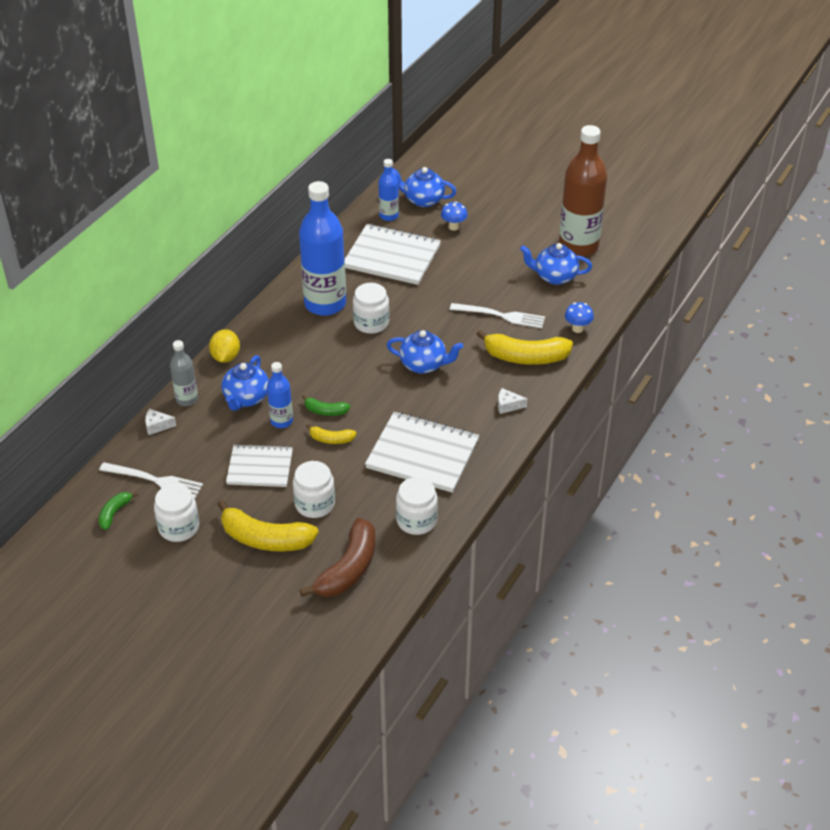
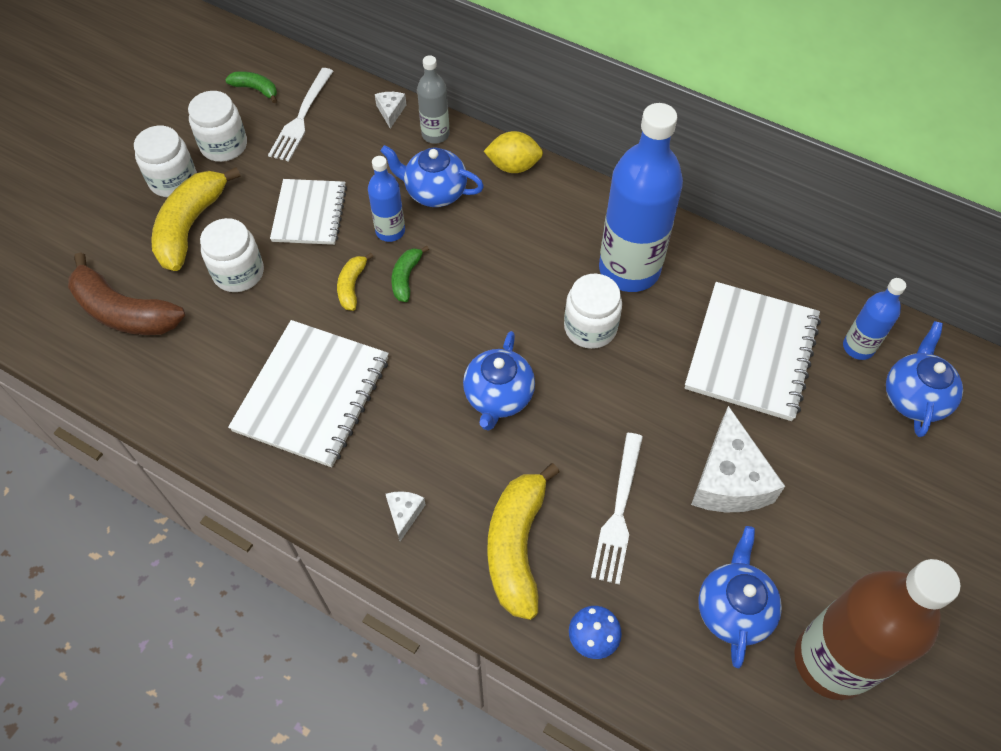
camera: 90 degrees right, 15 degrees up
(416, 520) = (190, 387): white jar -> white jar (173, 180)
(453, 227) = (848, 444): blue mushroom -> none
(478, 272) = (729, 480): none -> white cheese

